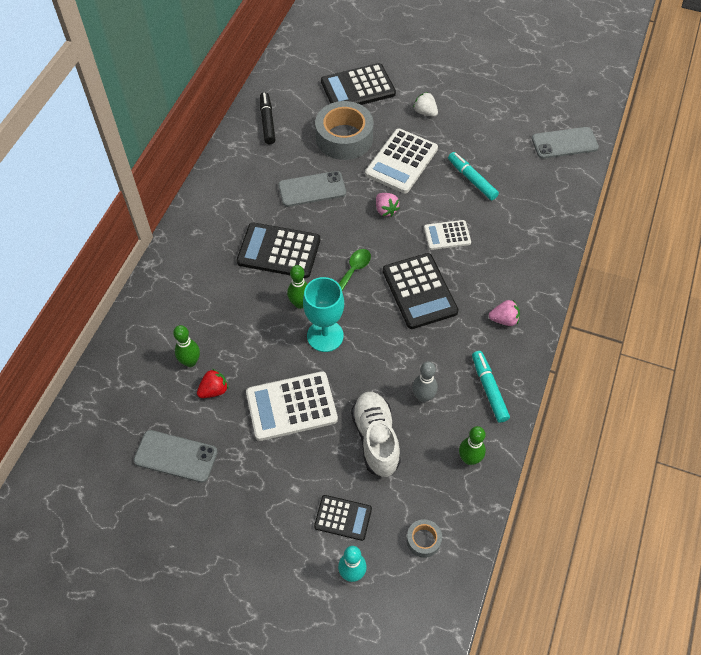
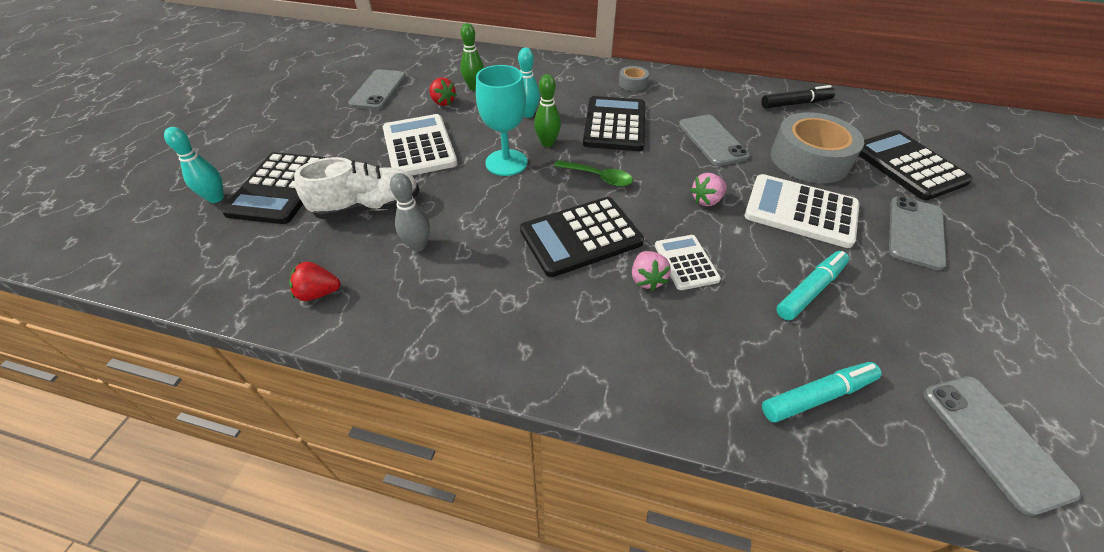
camera: 85 degrees right, 10 degrees down
(250, 316) = (528, 114): none -> turquoise bowling pin
(343, 518) = (280, 188): black calculator -> black calculator, size x1.72
(423, 540) = (226, 251): grey tape -> grey tape (633, 83)
(425, 112) = (915, 232): white strawberry -> grey phone
(469, 459) = (318, 293): green bowling pin -> red strawberry
(489, 389) = (422, 314): turquoise marker -> turquoise marker (817, 396)
(504, 319) = (544, 332): pink strawberry -> pink strawberry (647, 279)

